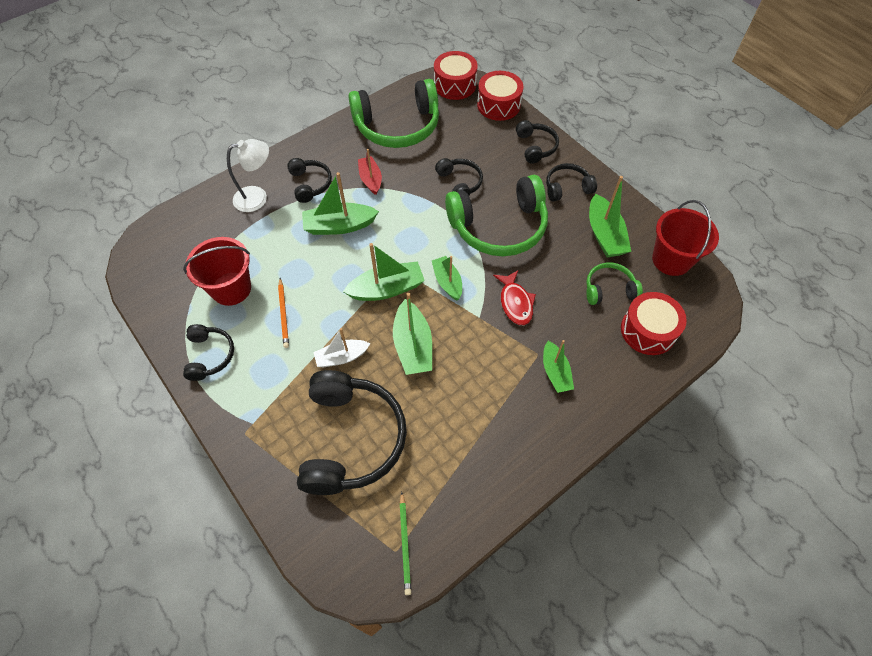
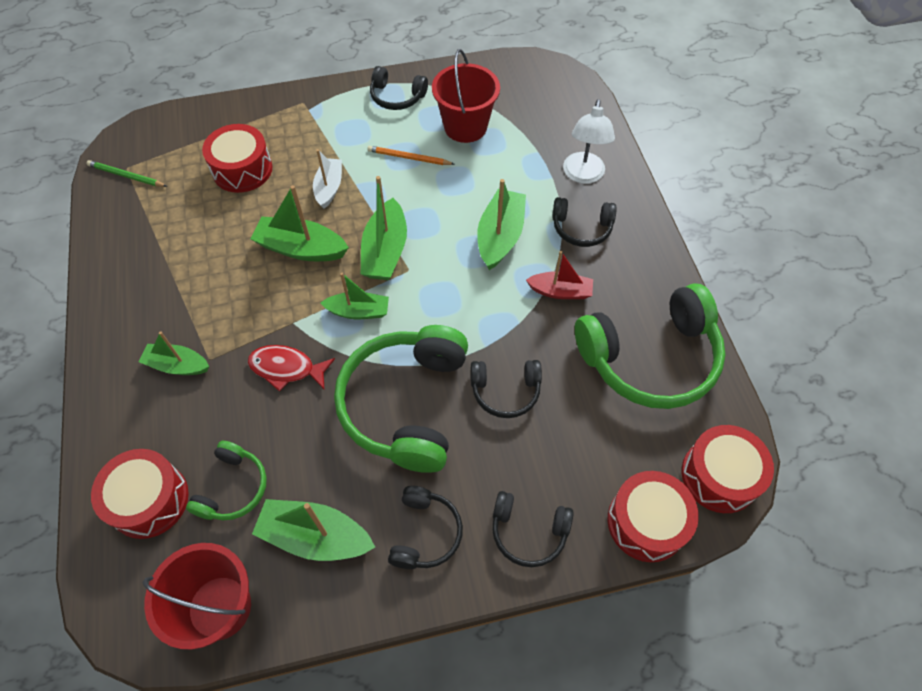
camera: 115 degrees right, 0 degrees up
(351, 439) = (242, 169): black headphones -> red drum
(397, 126) = (650, 358): green headphones -> green headphones turned 120 degrees counterclockwise

